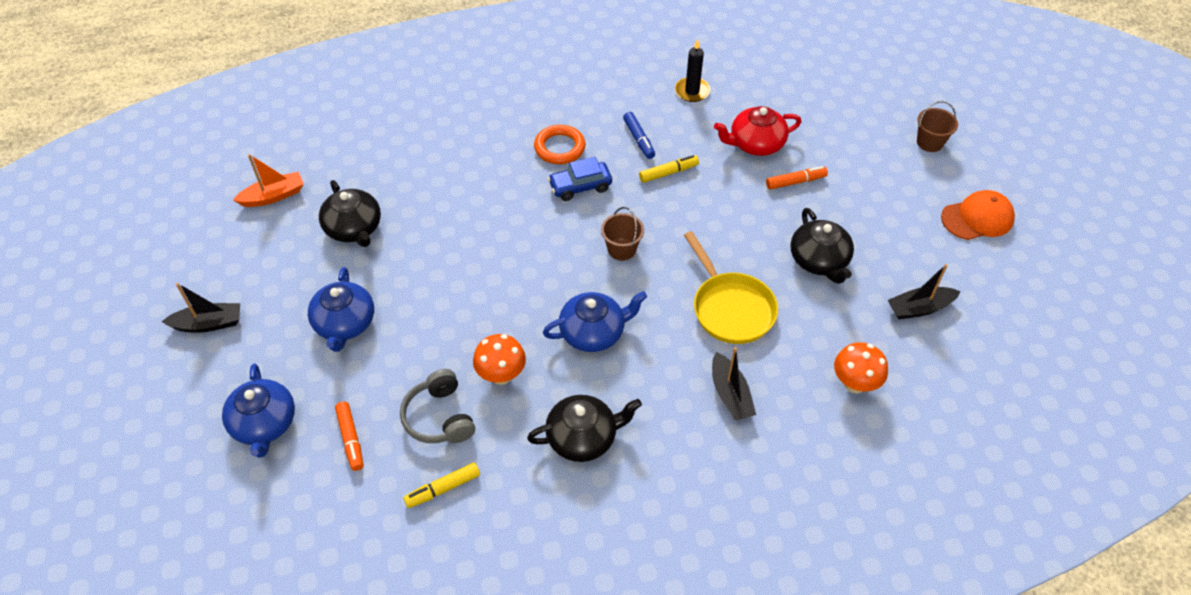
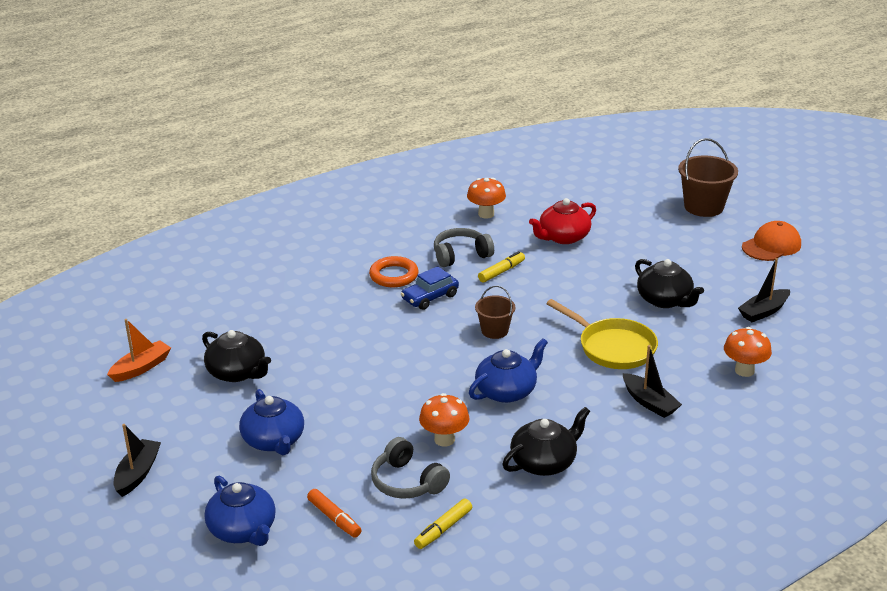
camera: 20 degrees left, 20 degrees down
(208, 324) = (137, 473): black boat -> black boat turned 45 degrees counterclockwise
(639, 139) = (461, 255): blue marker -> grey headphones
(692, 91) = (486, 214): black candle -> orange mushroom
(795, 182) = (612, 254): orange marker -> none
(930, 142) = (704, 207): brown bucket -> brown bucket, size x1.67

